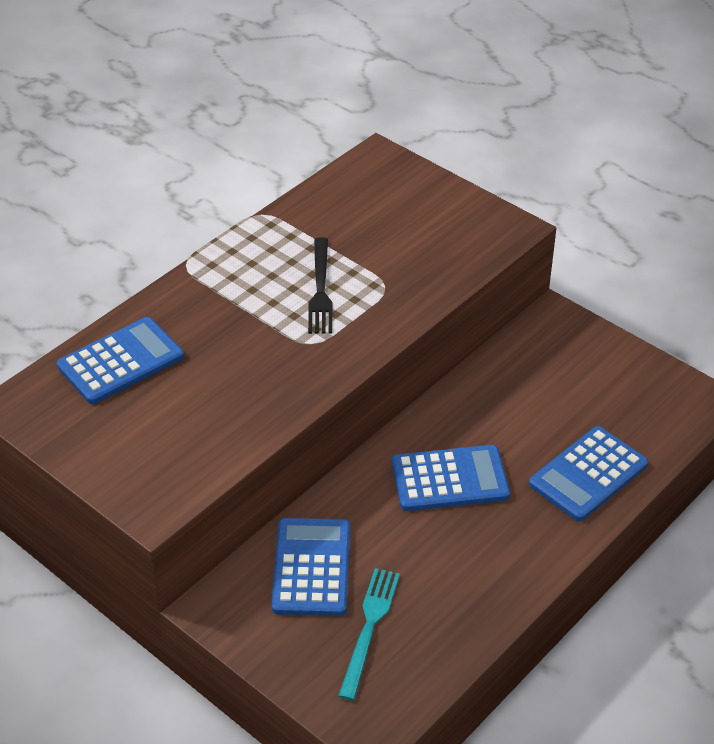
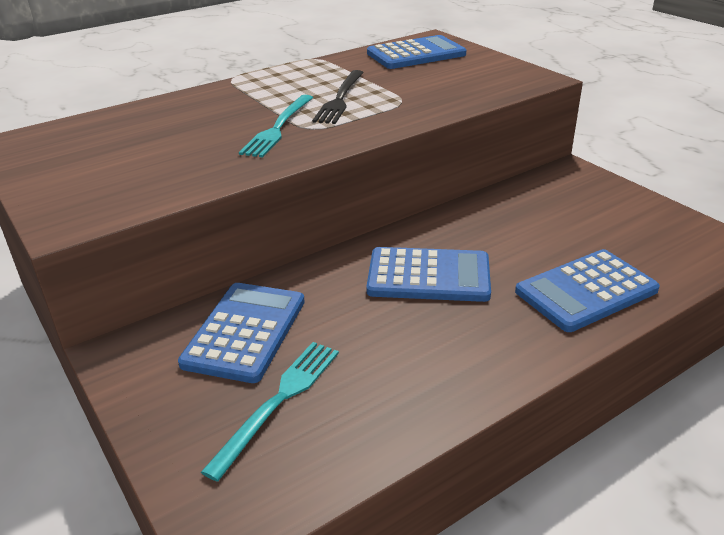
camera: 15 degrees right, 10 degrees down
(120, 361) = (128, 124): blue calculator -> blue calculator (416, 54)
(278, 347) = (278, 127): none -> turquoise fork

